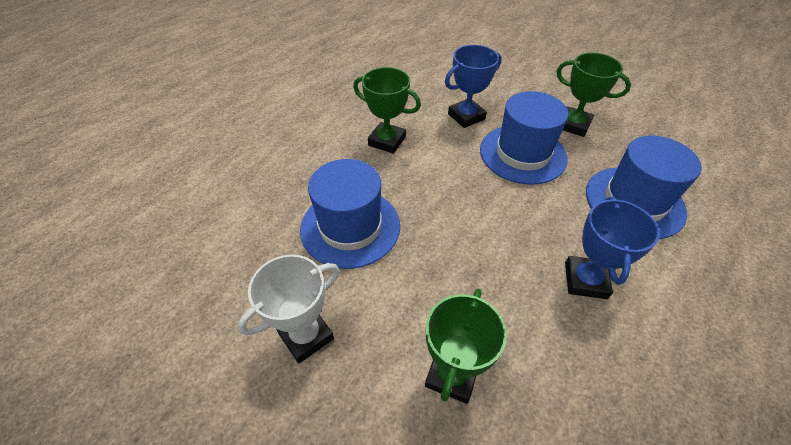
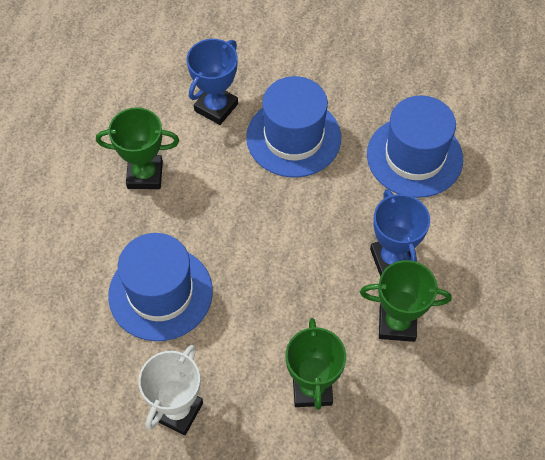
camera: 25 degrees left, 10 degrees up
(573, 125) = (333, 77): green trophy -> green trophy (397, 323)

